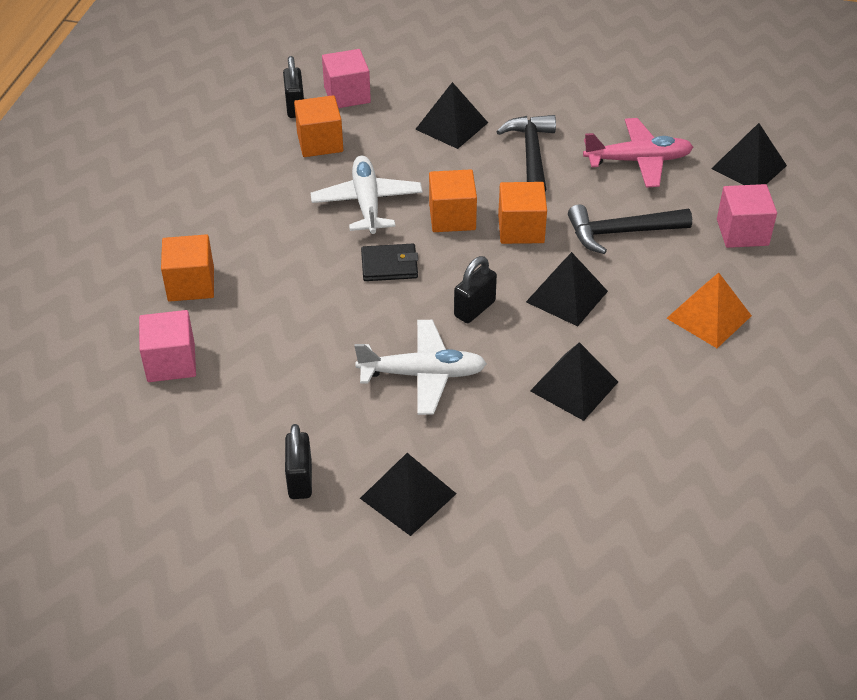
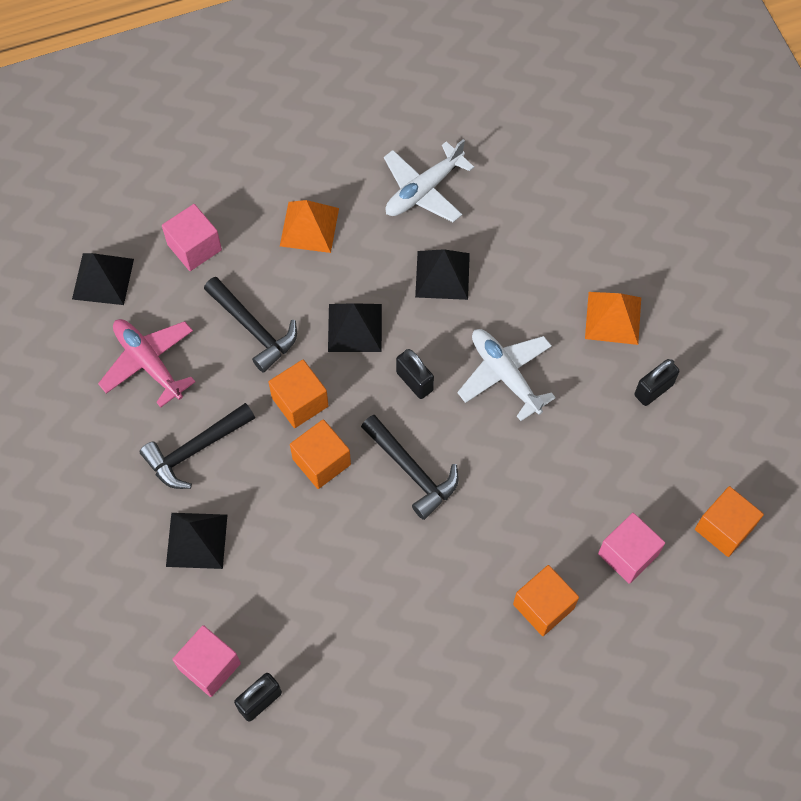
camera: 125 degrees left, 20 degrees up
(320, 142) = (297, 638): orange cube -> orange cube (724, 528)
(367, 203) = (350, 540): white plane -> white plane (423, 190)
(389, 265) = (412, 471): black wallet -> black hammer
(408, 496) = (613, 318): black pyramid -> orange pyramid
(474, 309) = (414, 381): black padlock -> black padlock turned 45 degrees clockwise

